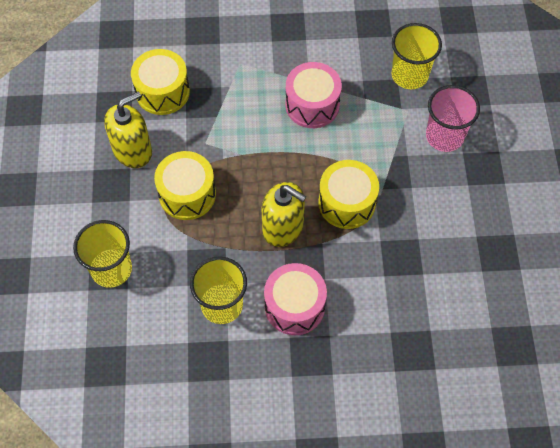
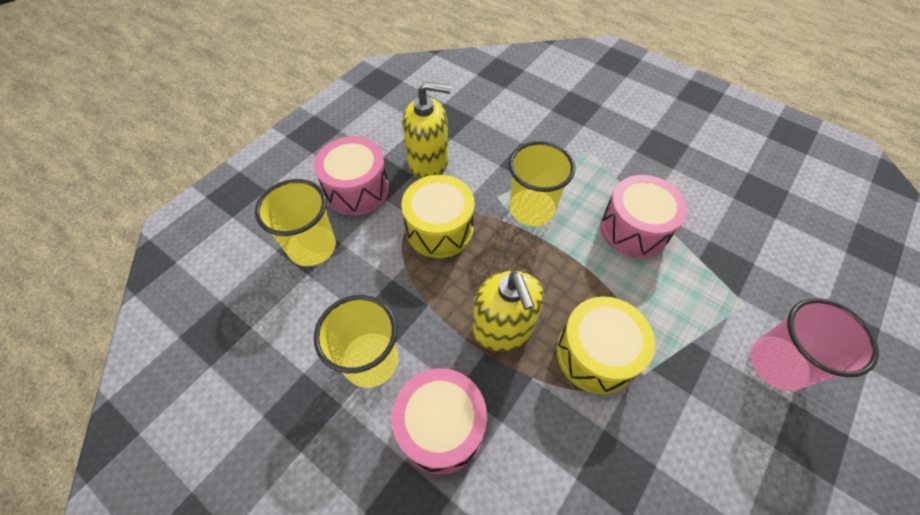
camera: 40 degrees right, 5 degrees down
(100, 208) = (357, 189): none -> pink drum
(162, 92) = (498, 133): yellow drum -> none
(409, 75) = (773, 268): yellow cup -> yellow cup (532, 209)

